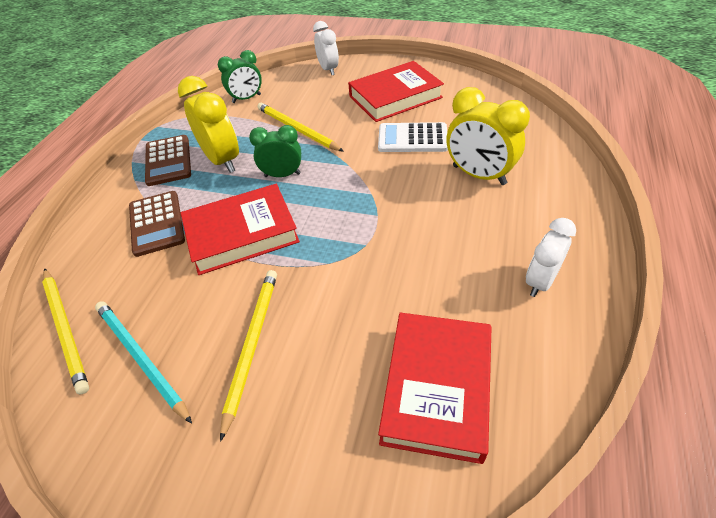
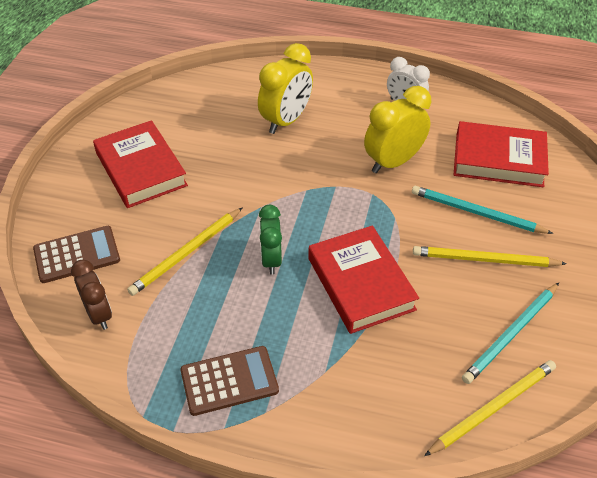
camera: 95 degrees left, 0 degrees up
(157, 223) = (345, 364): brown calculator -> brown calculator (77, 255)
(222, 160) = (237, 320): yellow clock -> yellow clock (393, 162)
(246, 98) = (99, 314): green clock -> brown clock
(328, 69) = (52, 230): white clock -> none
(330, 345) = (476, 213): none -> turquoise pencil
(412, 138) = (223, 159): white calculator -> none

